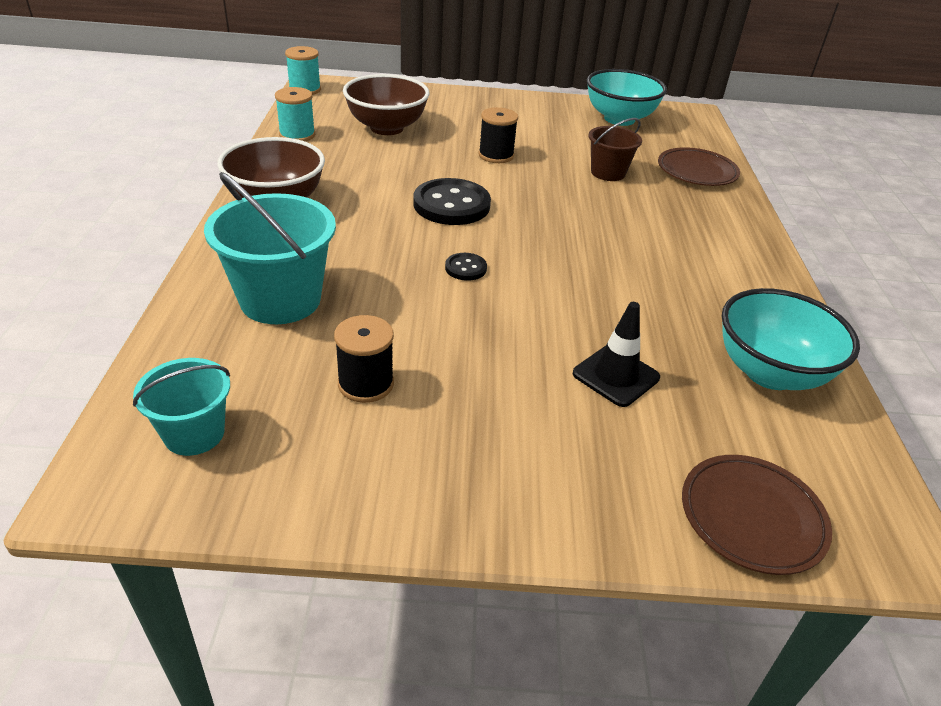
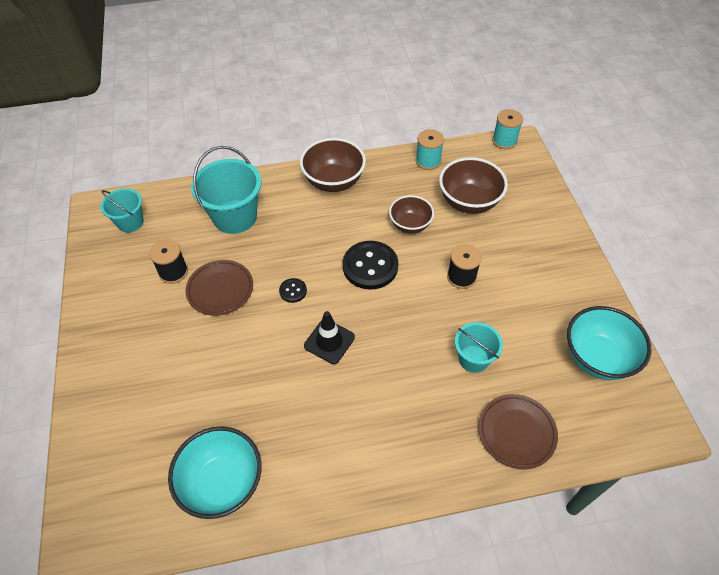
camera: 80 degrees right, 15 degrees up
(399, 167) = (410, 225): none -> brown bowl
(608, 173) = (473, 359): brown bucket -> turquoise bucket
(616, 376) = (201, 388): black traffic cone -> black traffic cone (329, 341)
(752, 517) = (94, 465): brown plate -> brown plate (220, 289)

